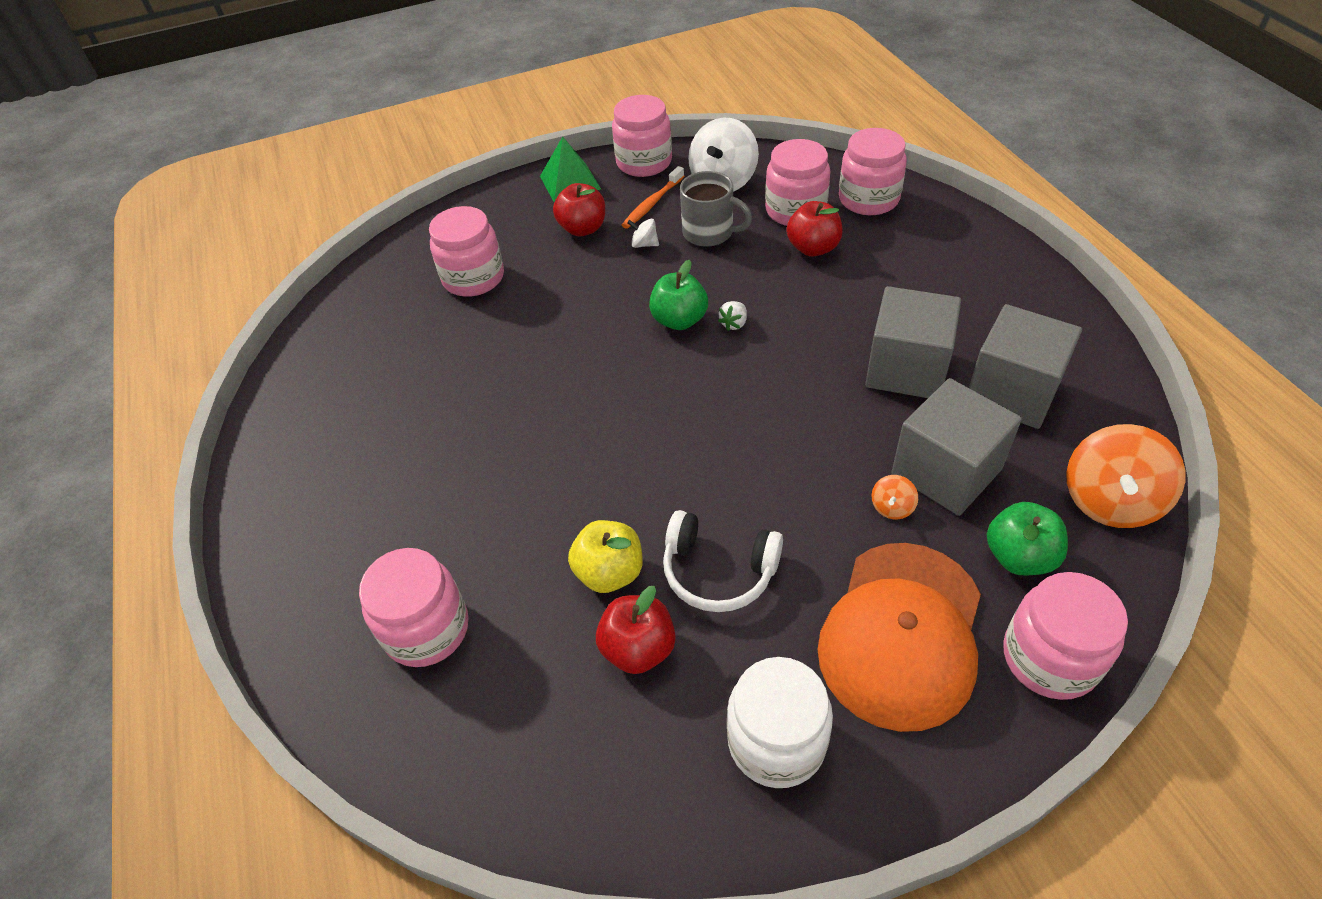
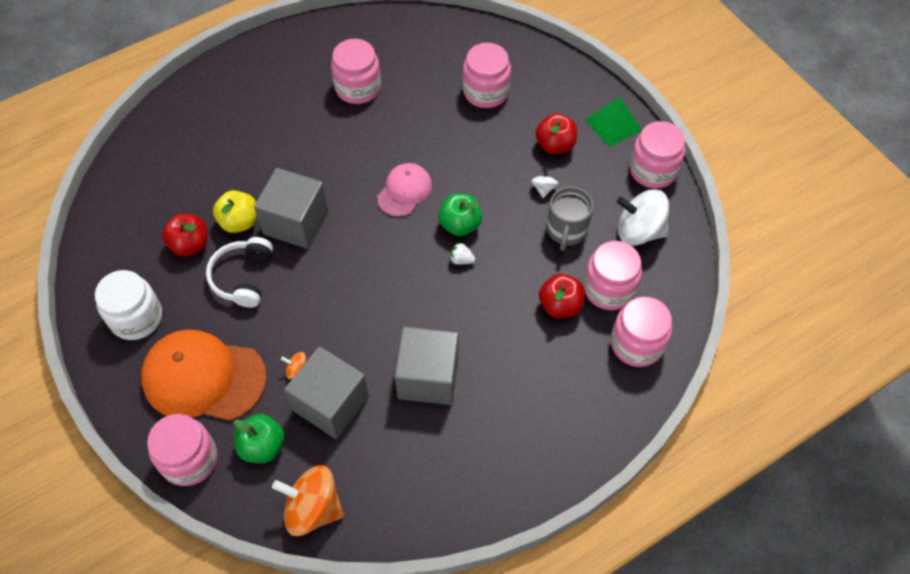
camera: 75 degrees right, 10 degrees up
(426, 629) = (199, 145): pink jar -> pink jar (358, 88)
(609, 369) = (404, 191): none -> pink cap
(652, 203) = (597, 185): orange toothbrush -> none
(1012, 392) = (412, 450): grey cube -> grey cube (296, 222)

